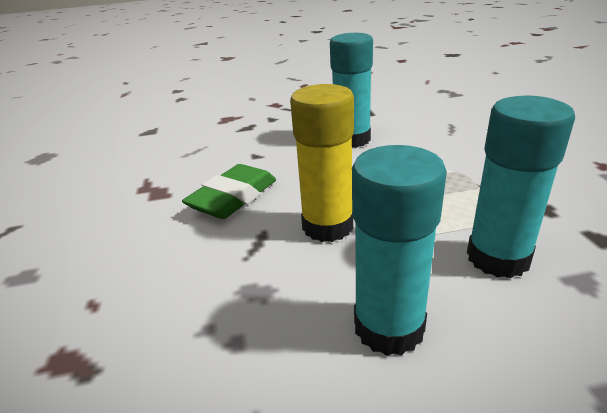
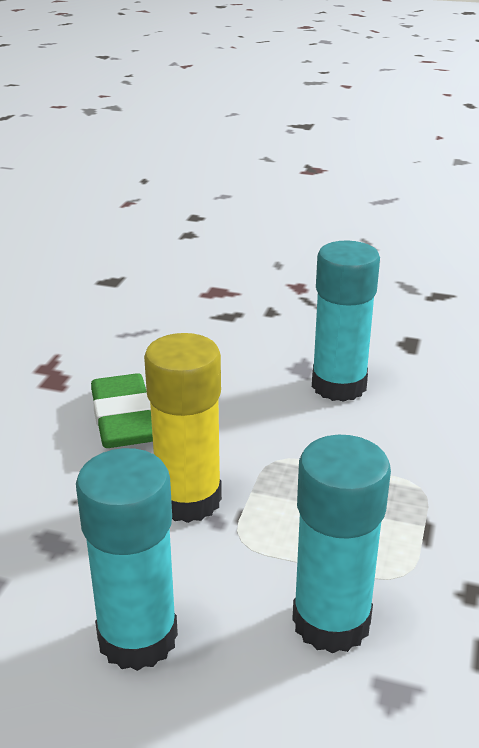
camera: 25 degrees right, 0 degrees up
(233, 198) = (123, 419): green eraser -> green eraser turned 75 degrees counterclockwise

